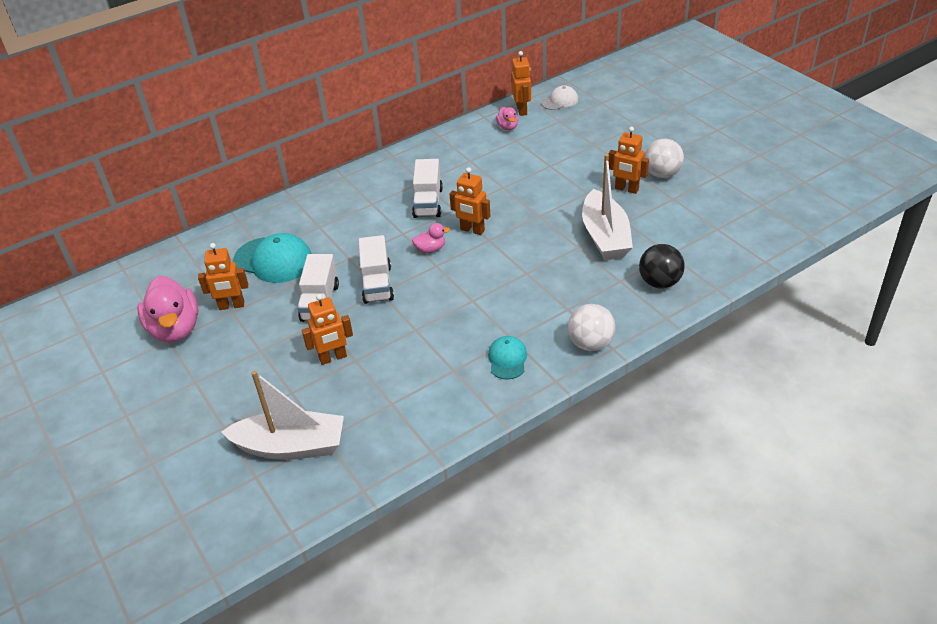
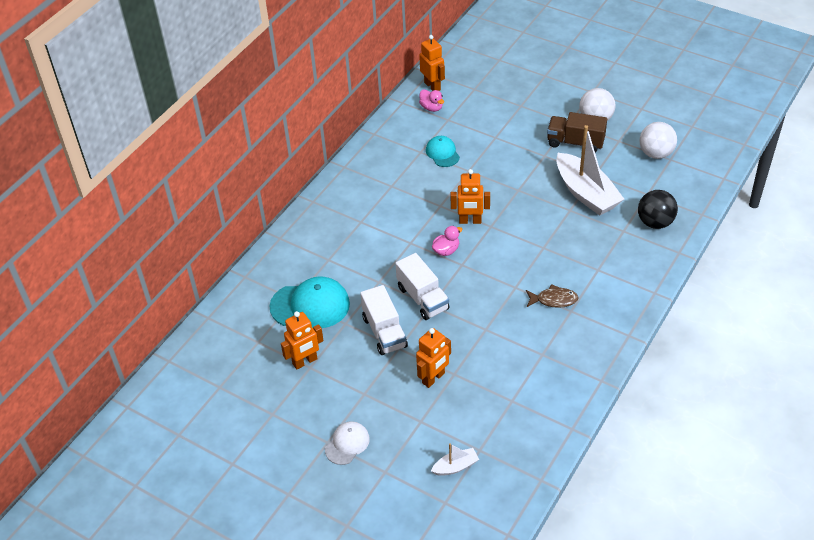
camera: 25 degrees left, 5 degrees up
(175, 329) = (269, 401): pink duck -> none
(291, 446) = (455, 466): white boat -> white boat, size x0.46
(428, 202) = (412, 205): white truck -> none
(502, 323) = (554, 300): none -> brown fish
(507, 359) = (579, 330): turquoise cap -> turquoise cap (442, 153)
(559, 101) = (460, 67): white cap -> white cap (347, 444)
(590, 343) = (635, 294): white ball -> white ball (656, 153)
(626, 189) = (575, 142): orange robot -> brown truck

